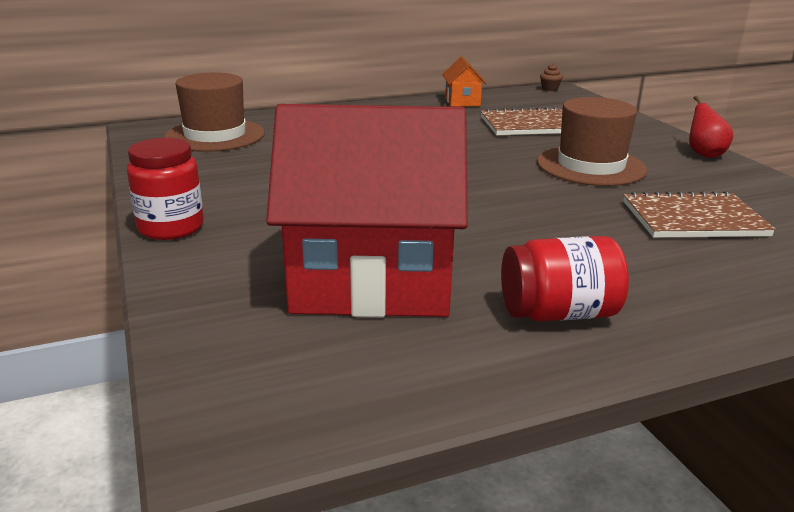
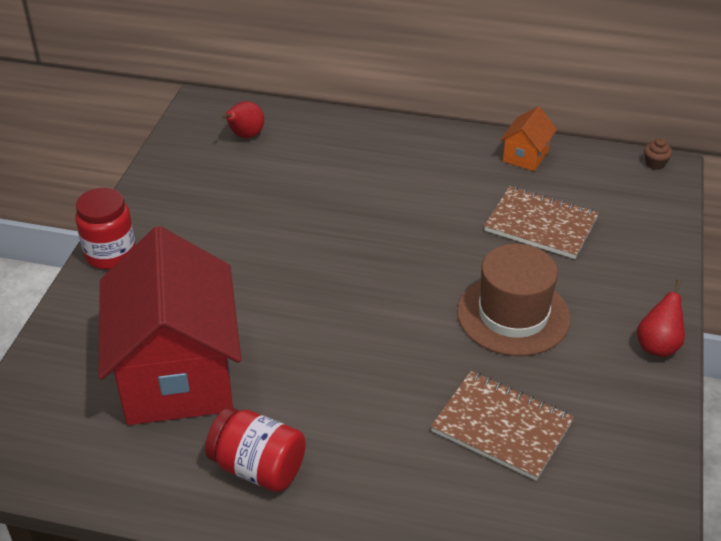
camera: 35 degrees right, 15 degrees up
(215, 135) = (245, 136): brown hat -> red pear
(371, 281) = (177, 374): red house -> red house turned 45 degrees clockwise

